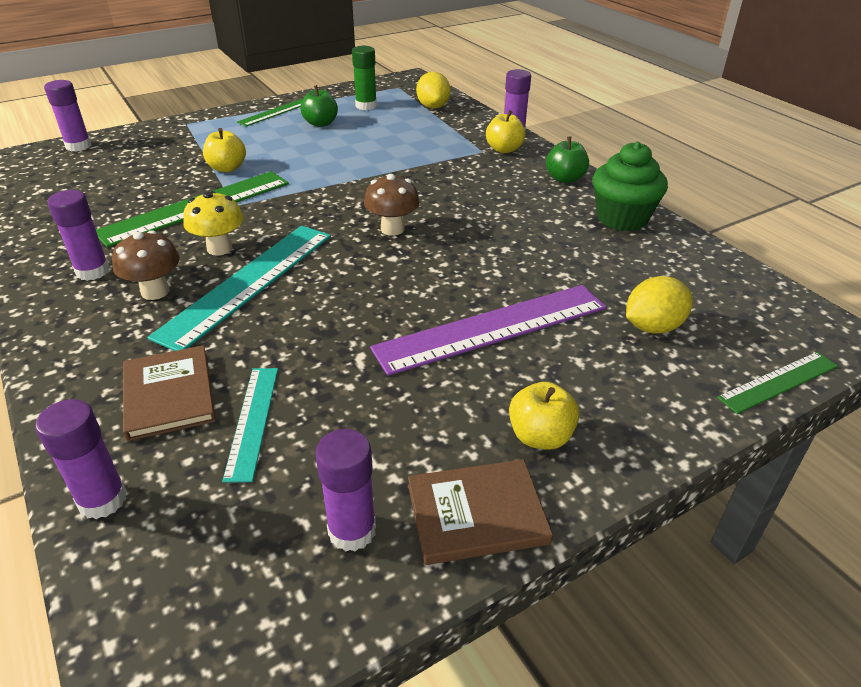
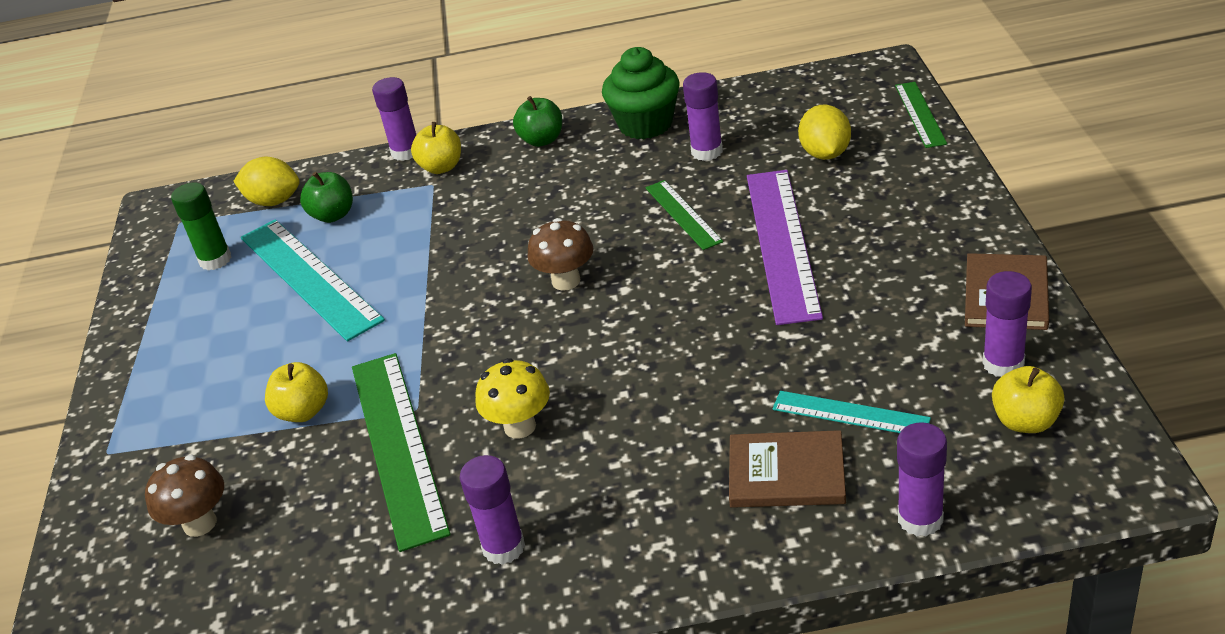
camera: 60 degrees left, 0 degrees up
(78, 146) = (83, 587): purple glue stick -> purple glue stick (707, 151)
(155, 291) = (585, 486): brown mushroom -> brown mushroom (200, 523)
(248, 283) = (611, 405): turquoise ruler -> turquoise ruler (309, 277)
(274, 112) = (154, 352): green ruler -> green ruler (683, 214)
(320, 123) = (235, 309): green apple -> green apple (333, 215)
(540, 436) = (935, 246): yellow apple -> yellow apple (1025, 421)

